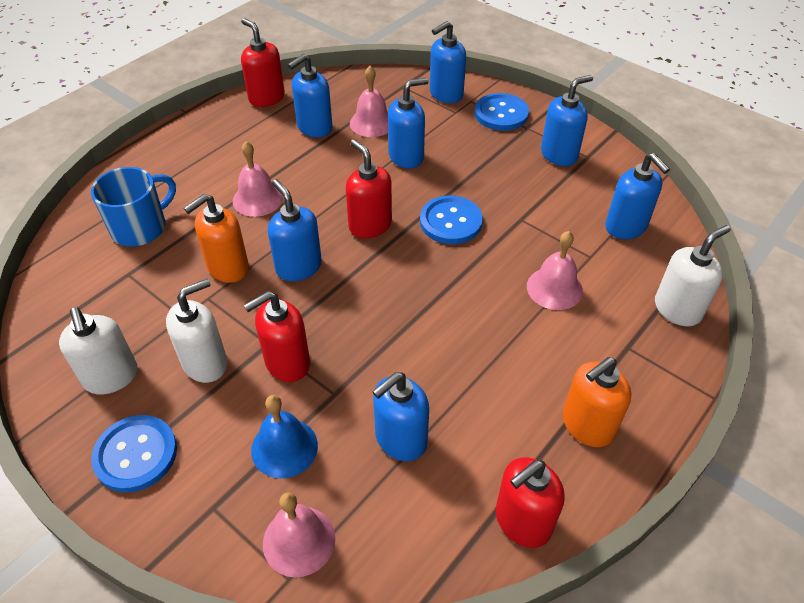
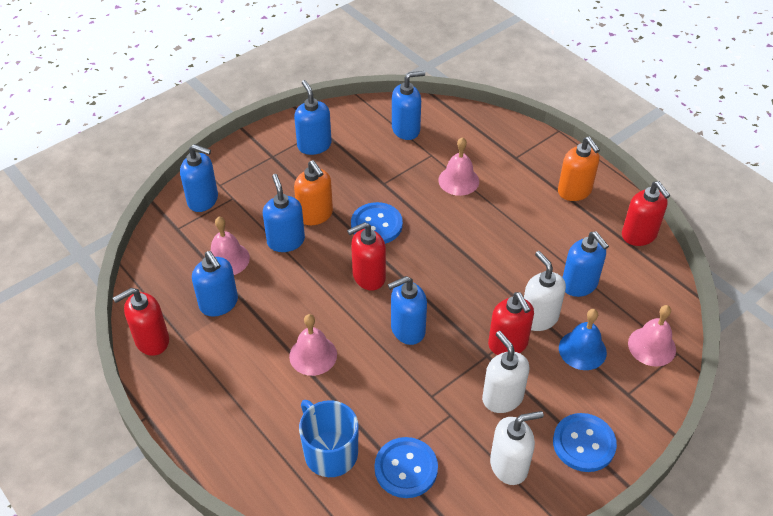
camera: 80 degrees left, 0 degrees up
(228, 268) = (399, 381): orange soap dispenser -> orange soap dispenser (315, 215)
(445, 94) = (203, 200): blue soap dispenser -> blue soap dispenser turned 45 degrees counterclockwise
(501, 114) = (247, 169): blue button -> blue button (406, 468)
(677, 309) = (487, 126): white soap dispenser -> white soap dispenser (539, 318)

